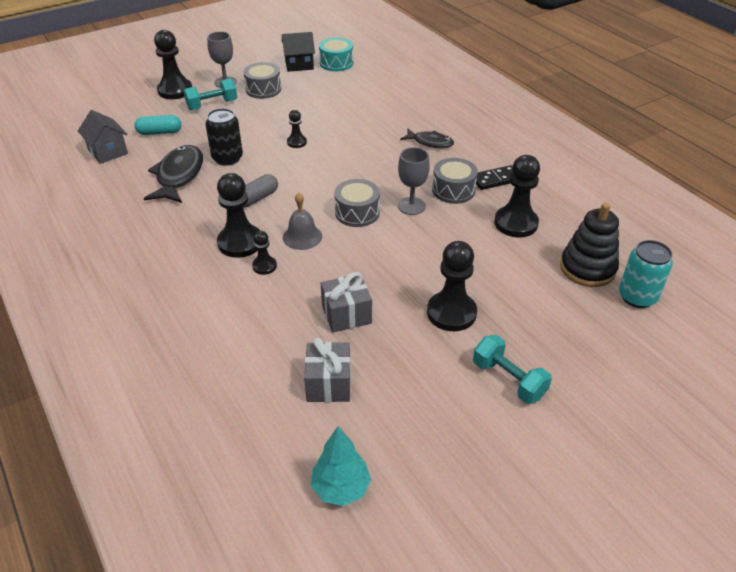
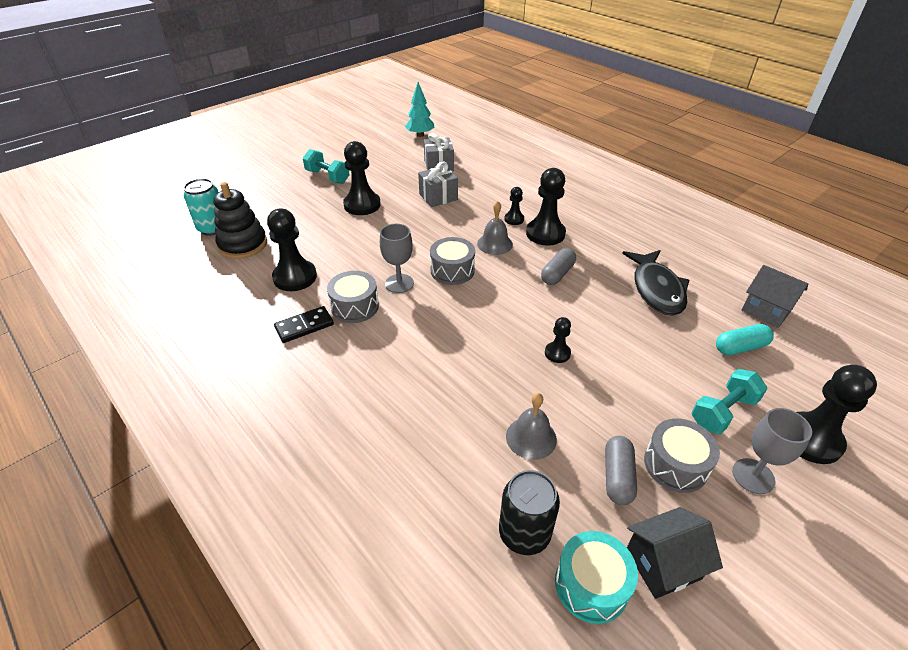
camera: 170 degrees right, 0 degrees up
(227, 158) = (624, 318): black can -> black can (524, 533)
(299, 88) = (617, 477): none -> grey capsule
(339, 106) = (531, 437): none -> grey bell
(430, 142) = (382, 376): black fish -> none

